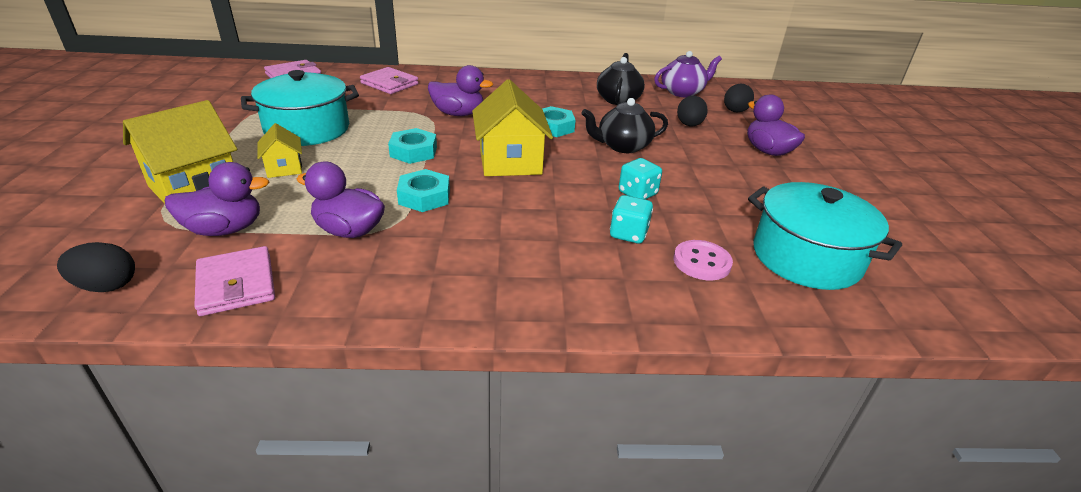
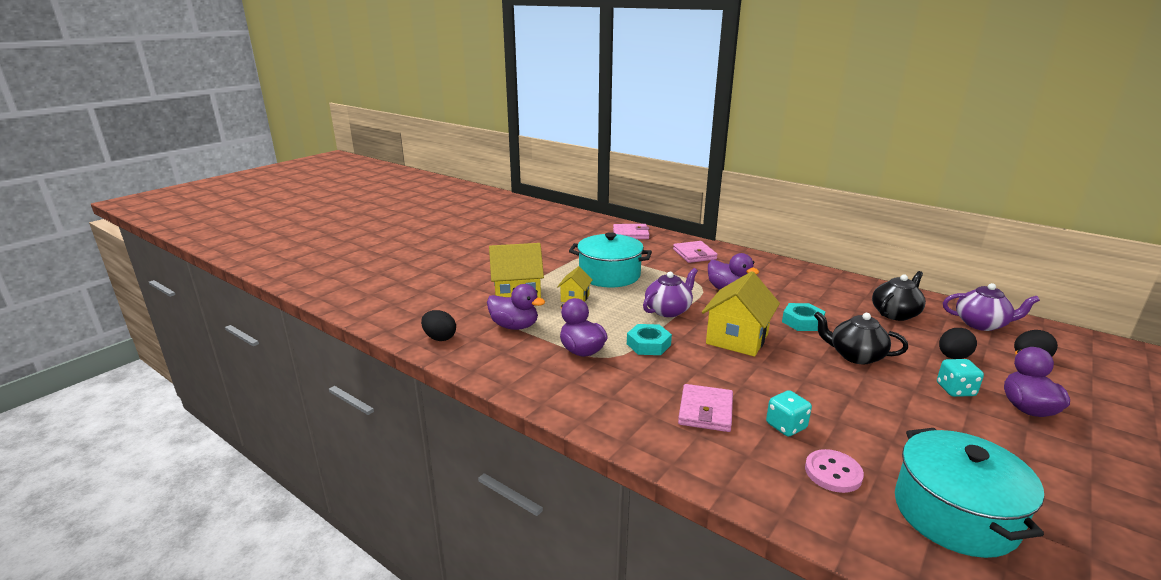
camera: 40 degrees right, 10 degrees down
(236, 284) = (497, 360): pink wallet -> pink wallet (705, 411)
(413, 151) = (668, 310): turquoise nut -> purple teapot
(637, 193) = (828, 398): turquoise dice -> turquoise dice (955, 390)

